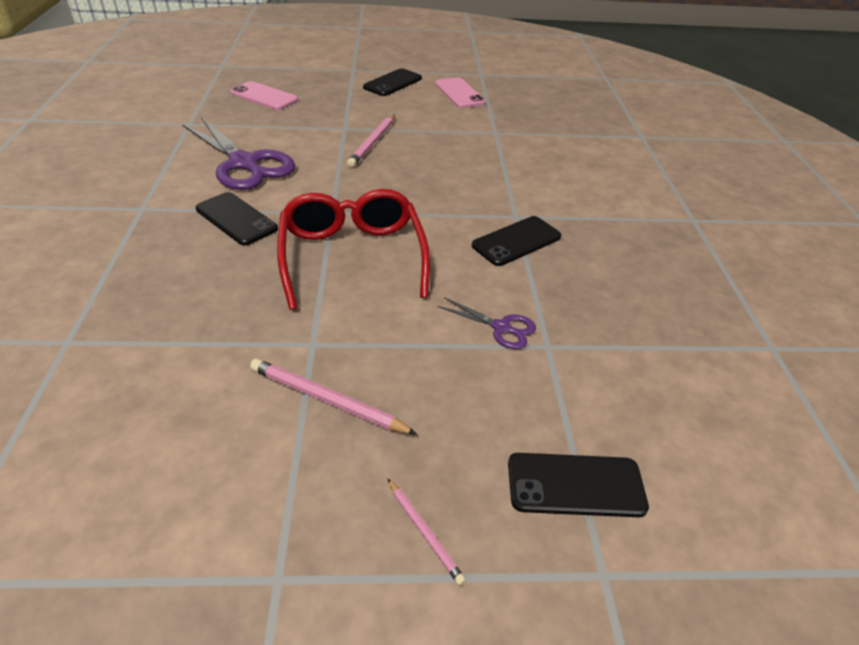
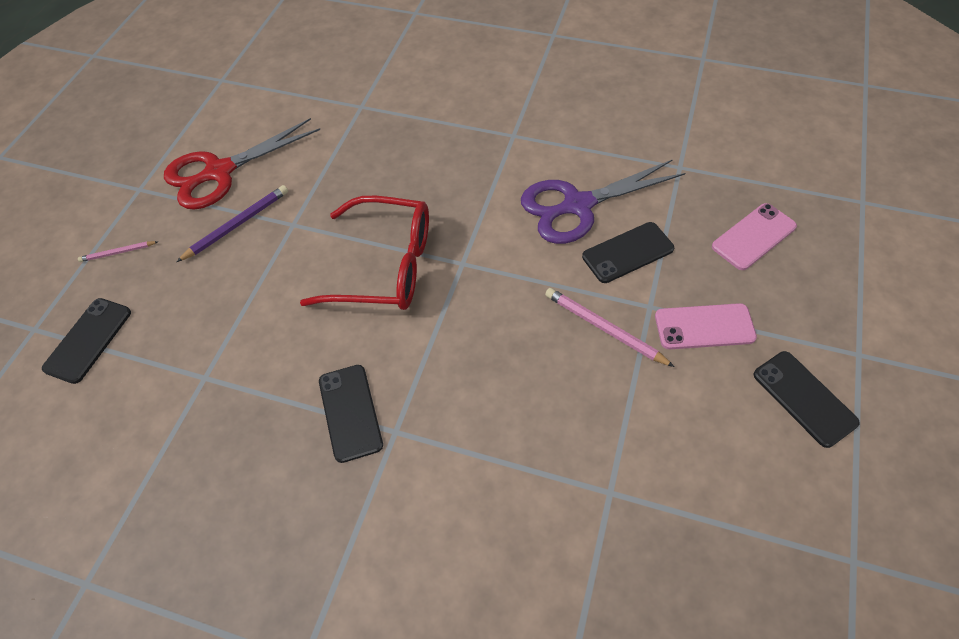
camera: 115 degrees right, 15 degrees up
(222, 466) = (219, 172): none -> red scissors
(236, 219) = (475, 193): black phone -> black phone (627, 253)
(328, 400) = (237, 225): pink pencil -> purple pencil
(459, 93) = (761, 489): pink phone -> pink phone (704, 327)
(501, 328) = (242, 350): purple scissors -> none

